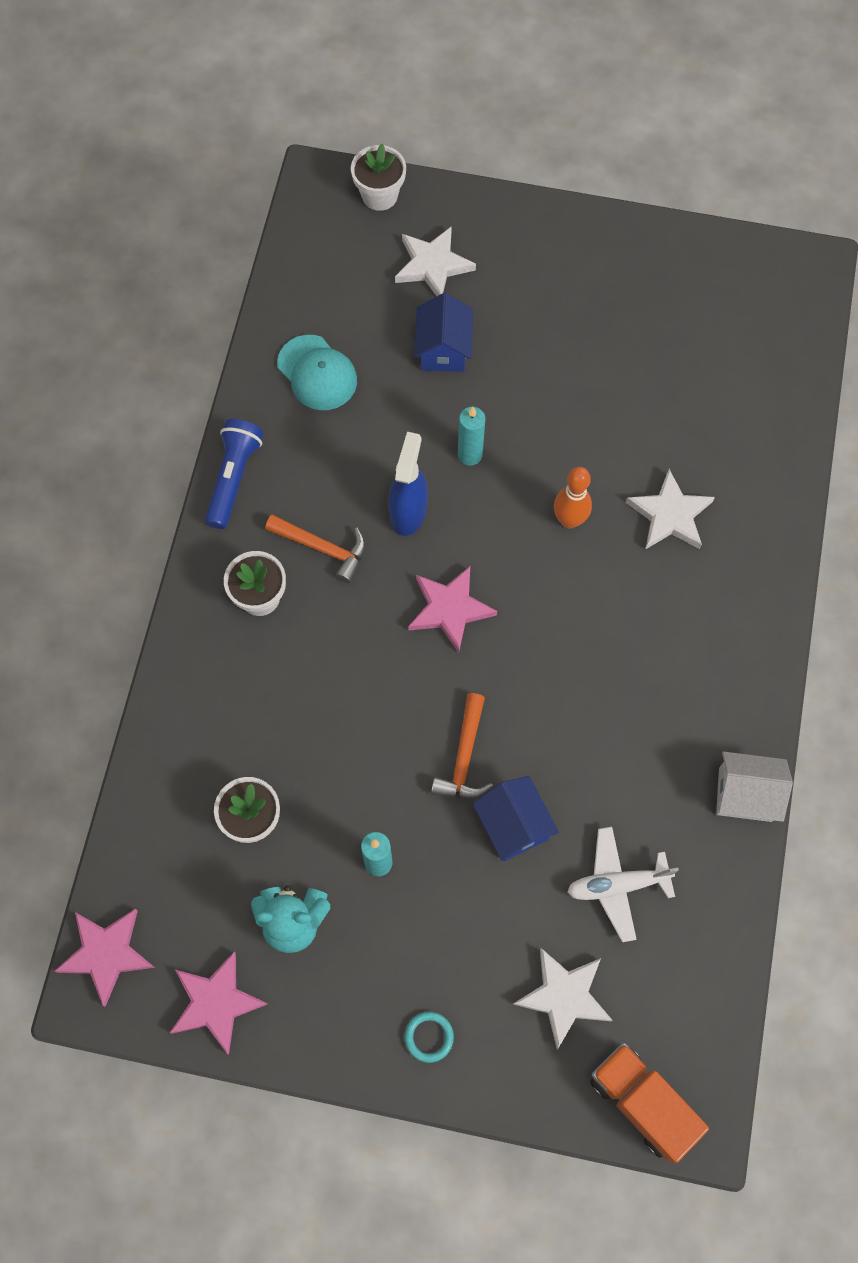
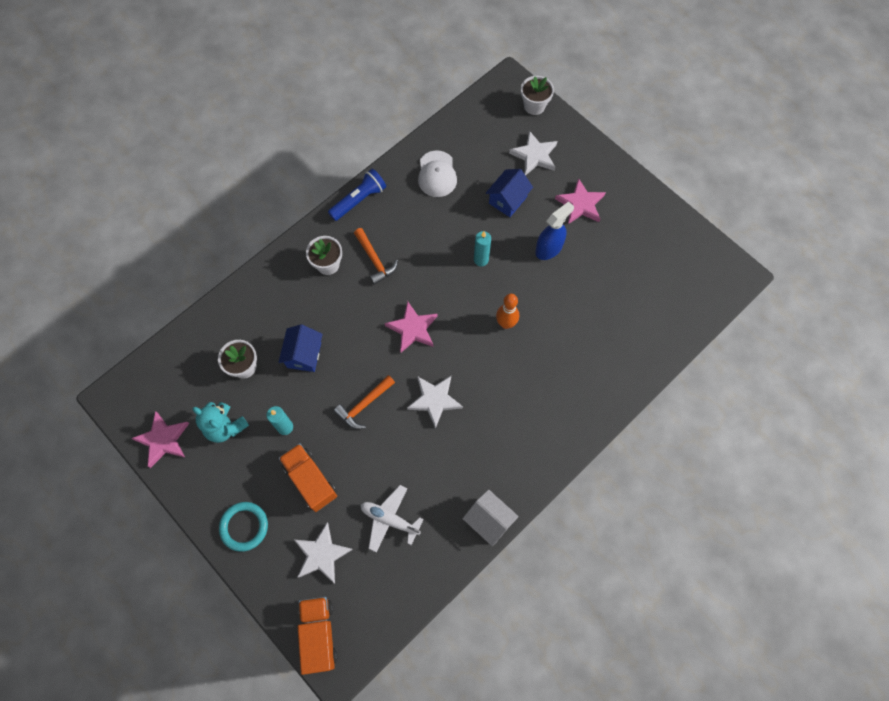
camera: 35 degrees right, 0 degrees up
(106, 954) = (134, 383): pink star -> pink star (580, 204)
(317, 373) = (437, 174): turquoise cap -> white cap
(408, 511) = (429, 268): blue spray bottle -> blue spray bottle (549, 248)
(429, 1037) = (244, 526): turquoise ring -> turquoise ring, size x1.68
(471, 910) = (310, 480): none -> orange truck
(513, 825) = (362, 454): blue house -> blue house (304, 355)
(669, 515) = (560, 354): white star -> white star (434, 400)

